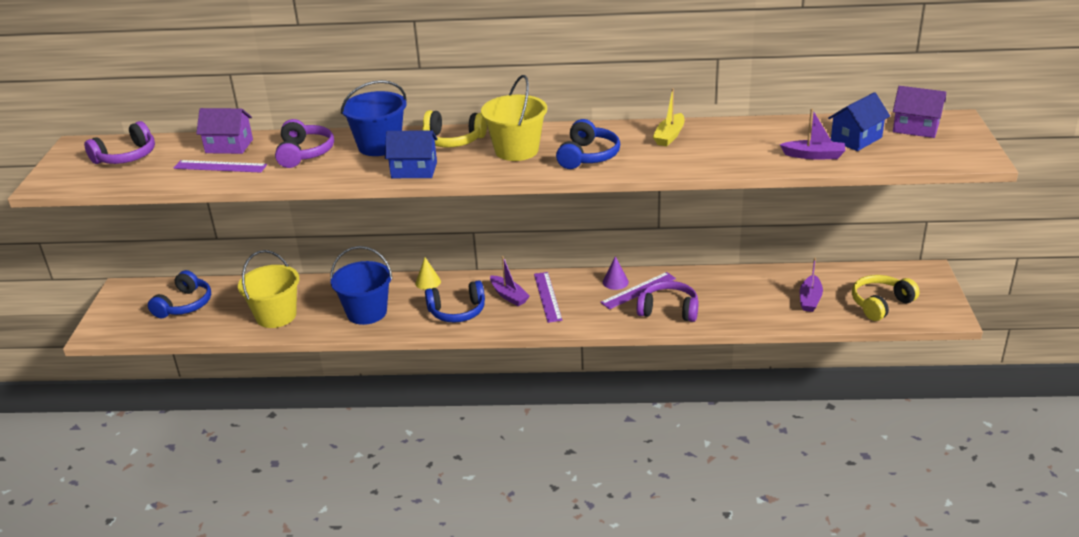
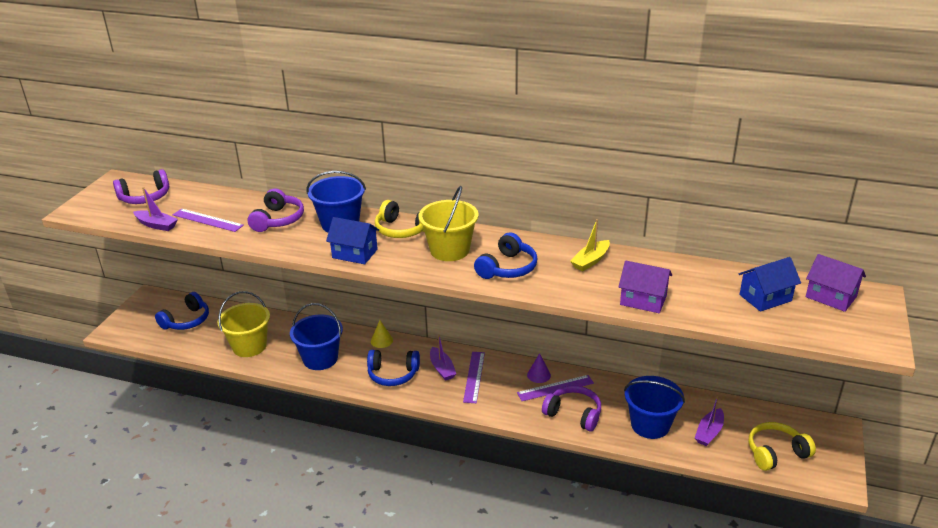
camera: 15 degrees right, 0 degrees up
(229, 146) = (225, 202): purple house -> purple house (643, 300)
(749, 304) = (650, 425): none -> blue bucket
(814, 155) = (715, 308): purple boat -> purple boat (156, 225)

